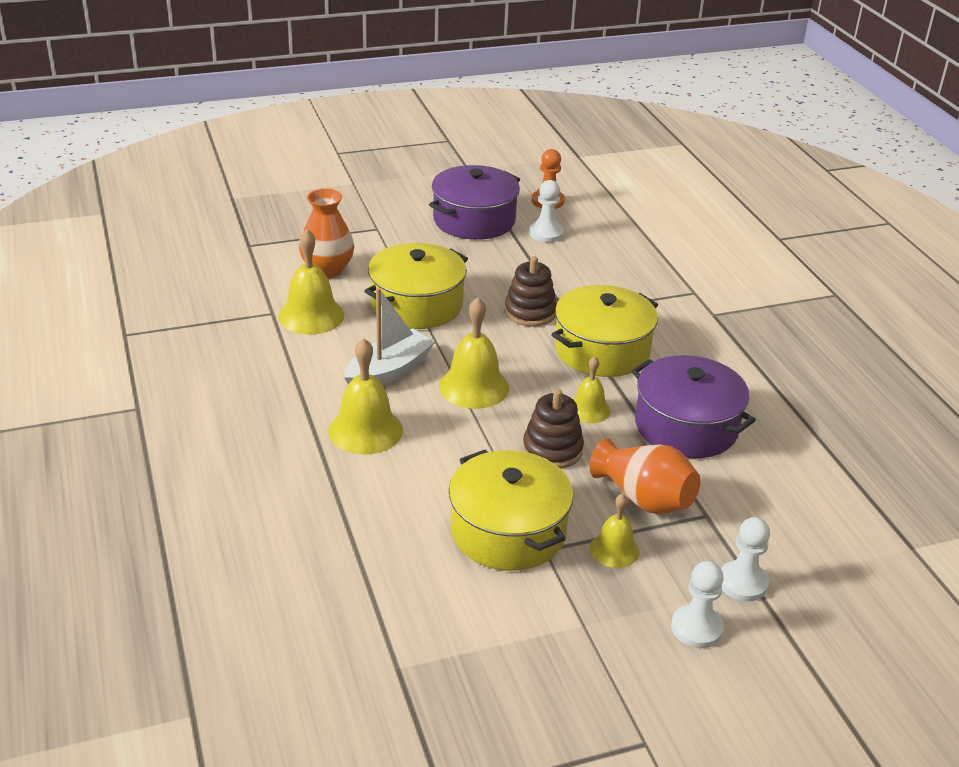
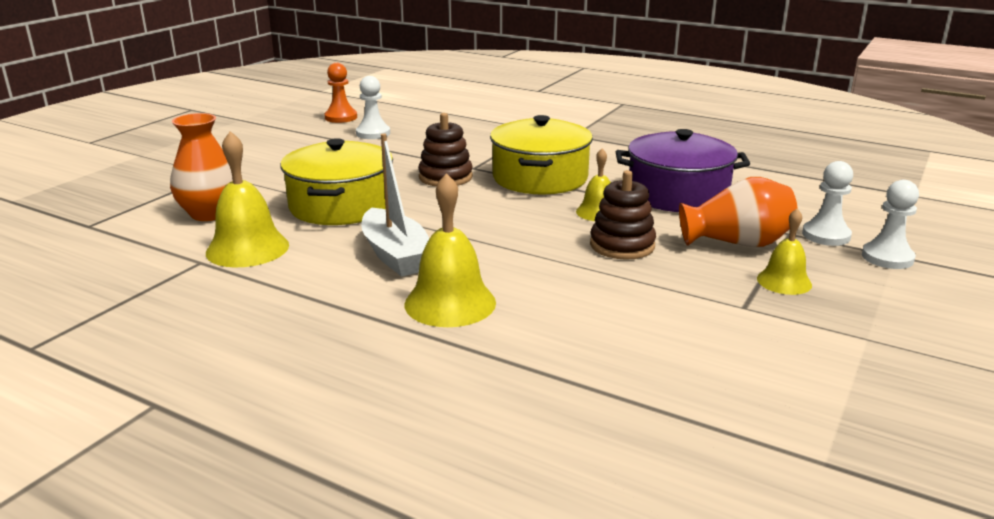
camera: 40 degrees left, 10 degrees down
(389, 371) = (396, 255): white boat -> white boat turned 150 degrees clockwise
(474, 220) = (298, 144): purple pot -> none
(474, 387) = (488, 235): yellow bell -> none
(508, 531) = (696, 310): yellow pot -> none
(696, 628) = (924, 297): white pawn -> white pawn (826, 235)

